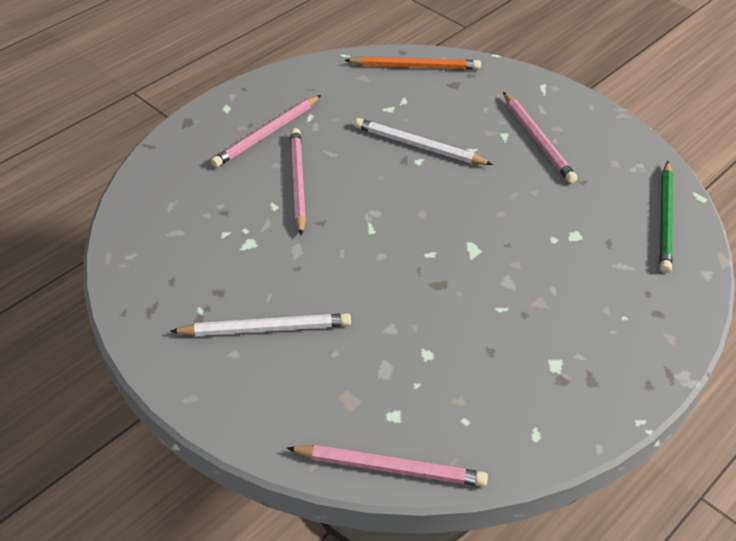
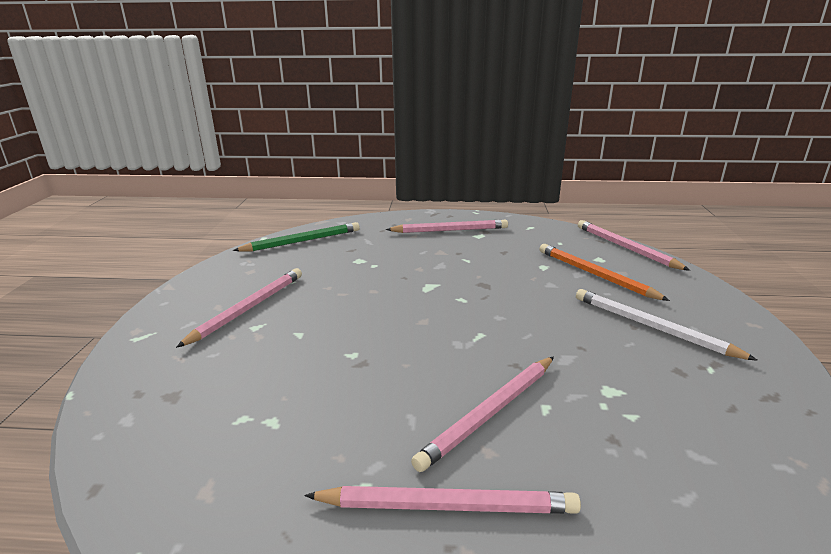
camera: 130 degrees left, 20 degrees down
(415, 66) = (140, 450): orange pencil -> orange pencil (595, 275)
(419, 146) = (327, 364): white pencil -> none
(594, 348) = (449, 230): none -> pink pencil

